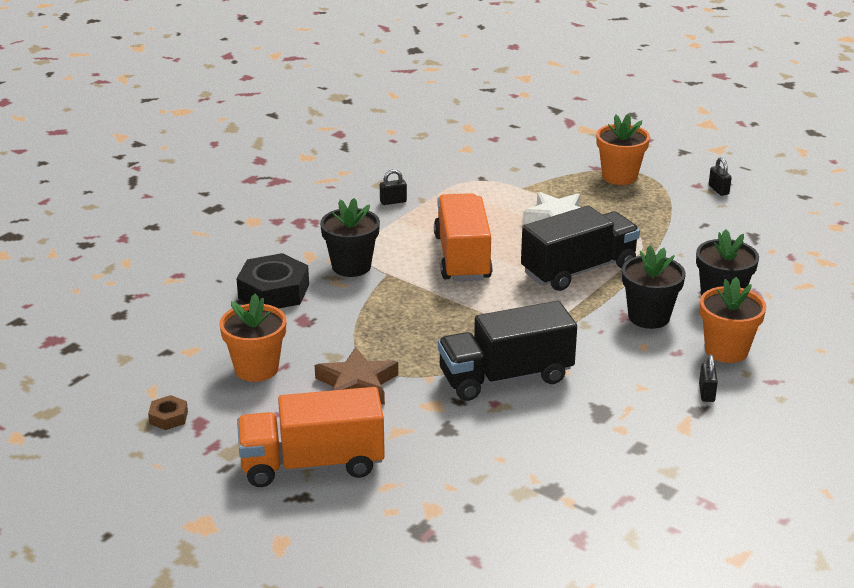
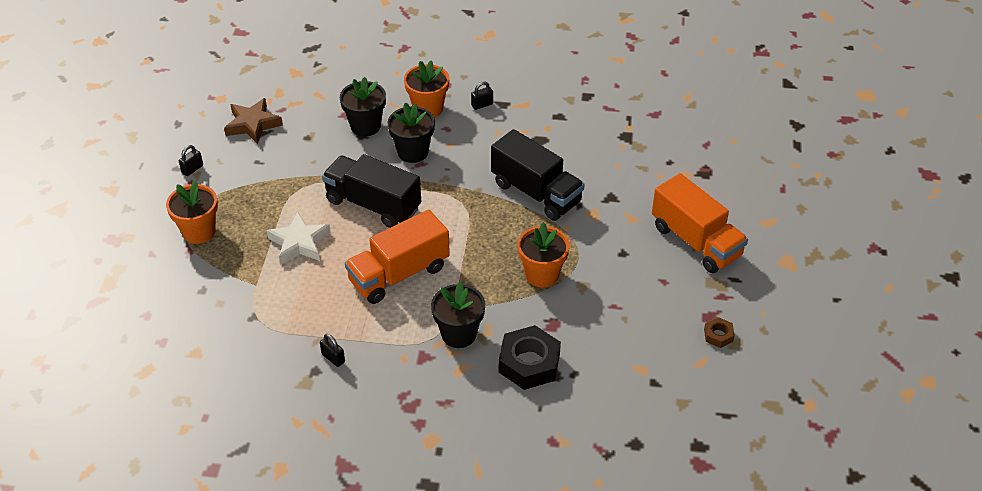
camera: 120 degrees left, 15 degrees up
(256, 369) = (630, 319): orange flower pot -> orange flower pot (542, 274)
(357, 384) = (602, 259): brown star -> brown star (252, 124)

